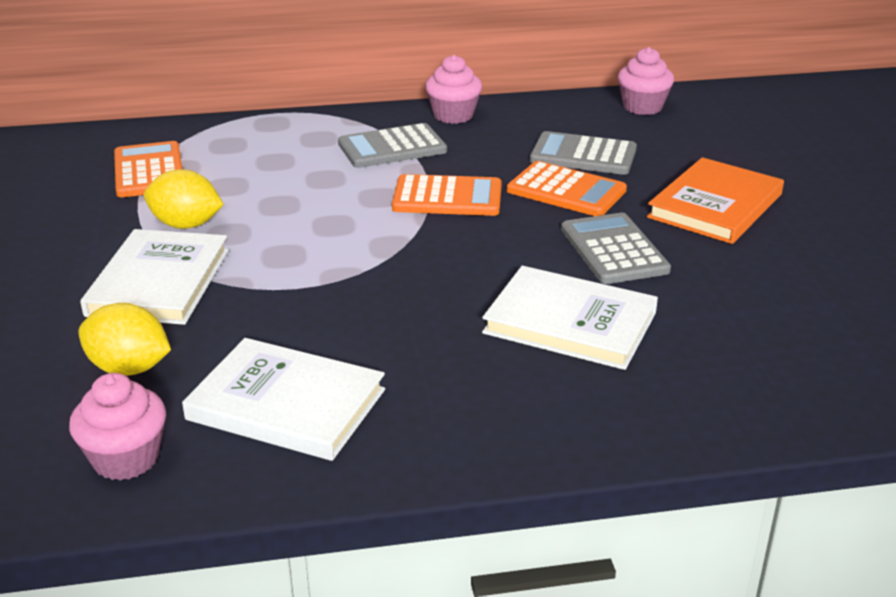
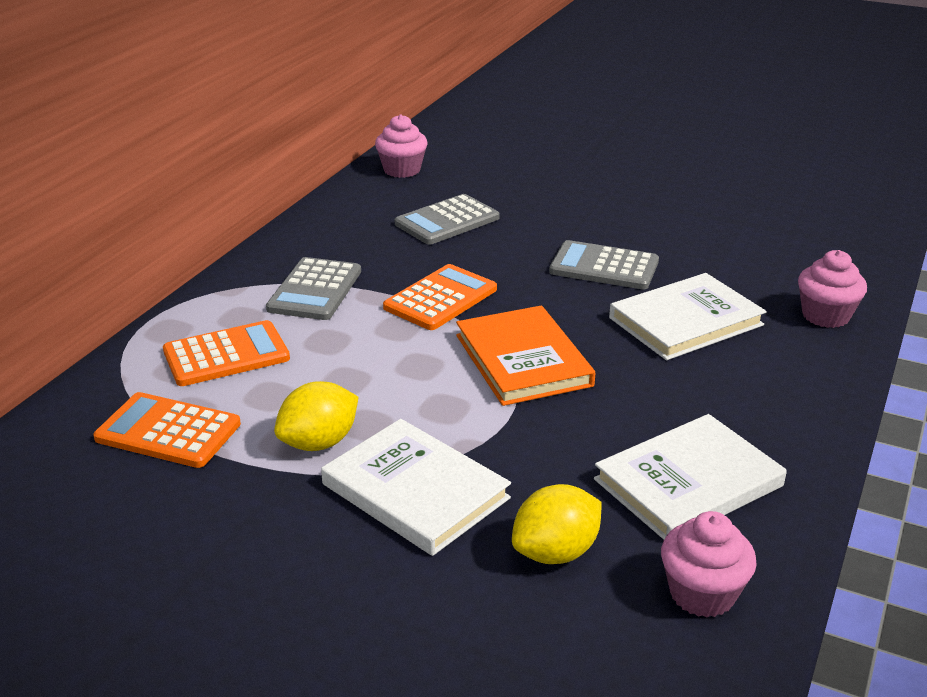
camera: 55 degrees left, 0 degrees up
(453, 115) = (297, 243): pink cupcake -> pink cupcake (825, 316)
(566, 191) = (494, 249): orange calculator -> orange calculator (226, 355)
(715, 206) = (586, 209): orange book -> orange book (523, 360)

